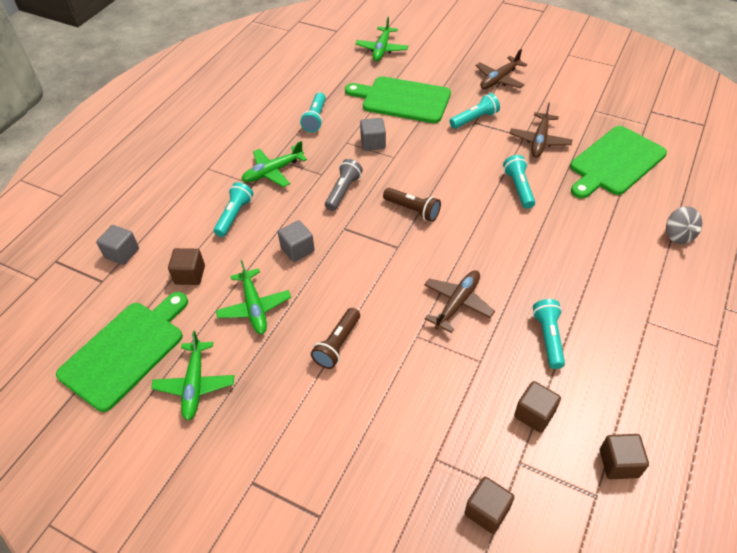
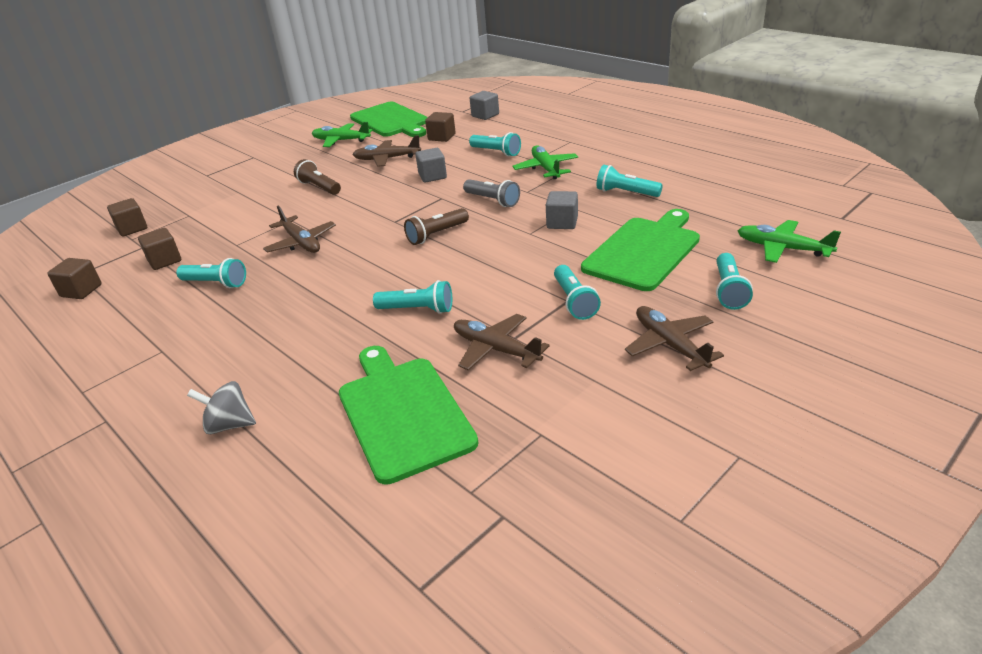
camera: 110 degrees right, 15 degrees down
(254, 307) = (387, 159): green plane -> brown plane
(437, 64) = (729, 291): none -> turquoise flashlight

